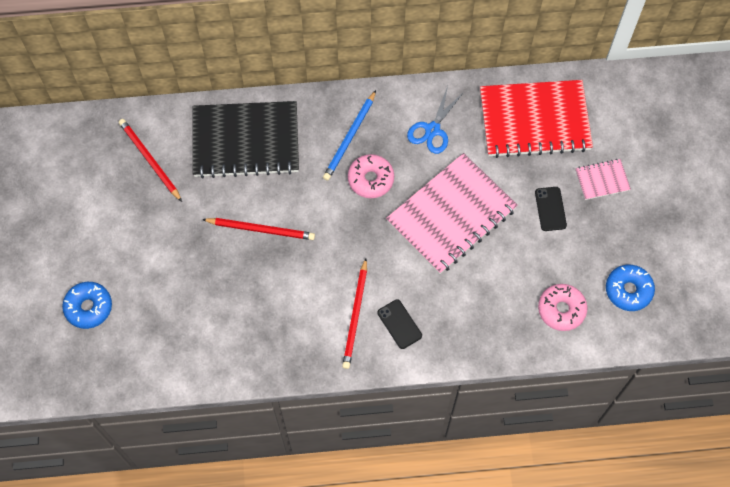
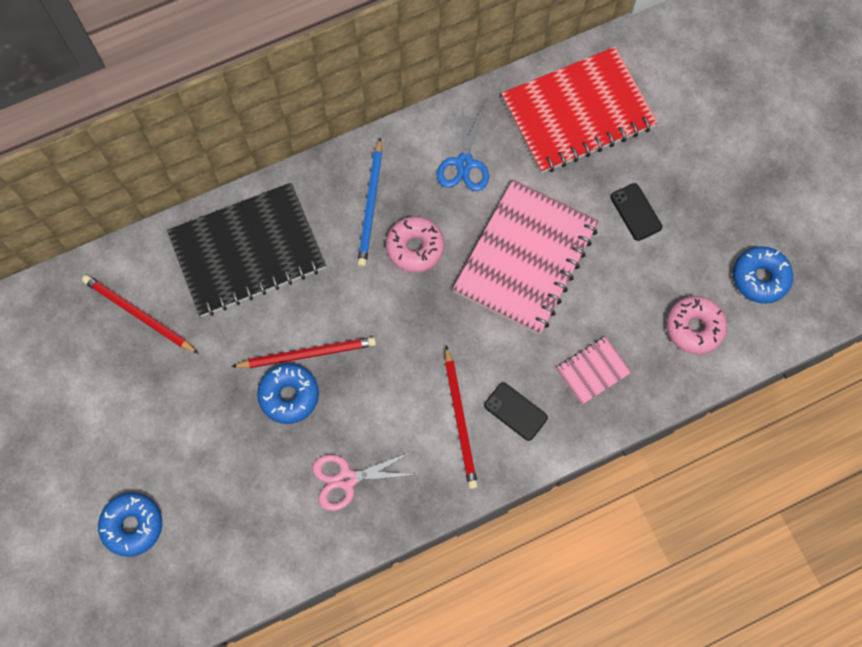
camera: 20 degrees left, 5 degrees up
(236, 255) = (289, 395): none -> blue donut
(255, 329) = (347, 479): none -> pink scissors
(602, 180) = (681, 158): pink notebook -> pink notebook (593, 371)

